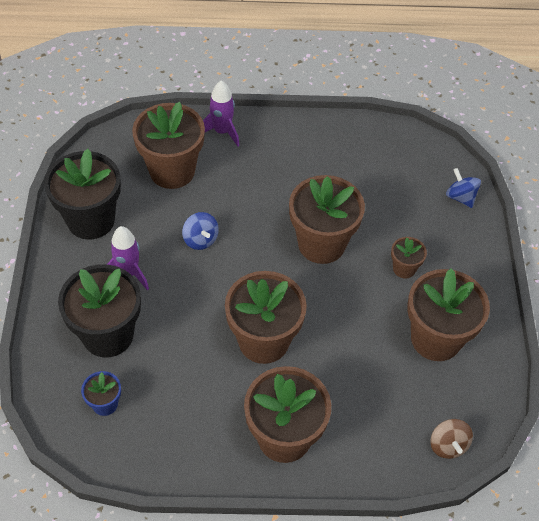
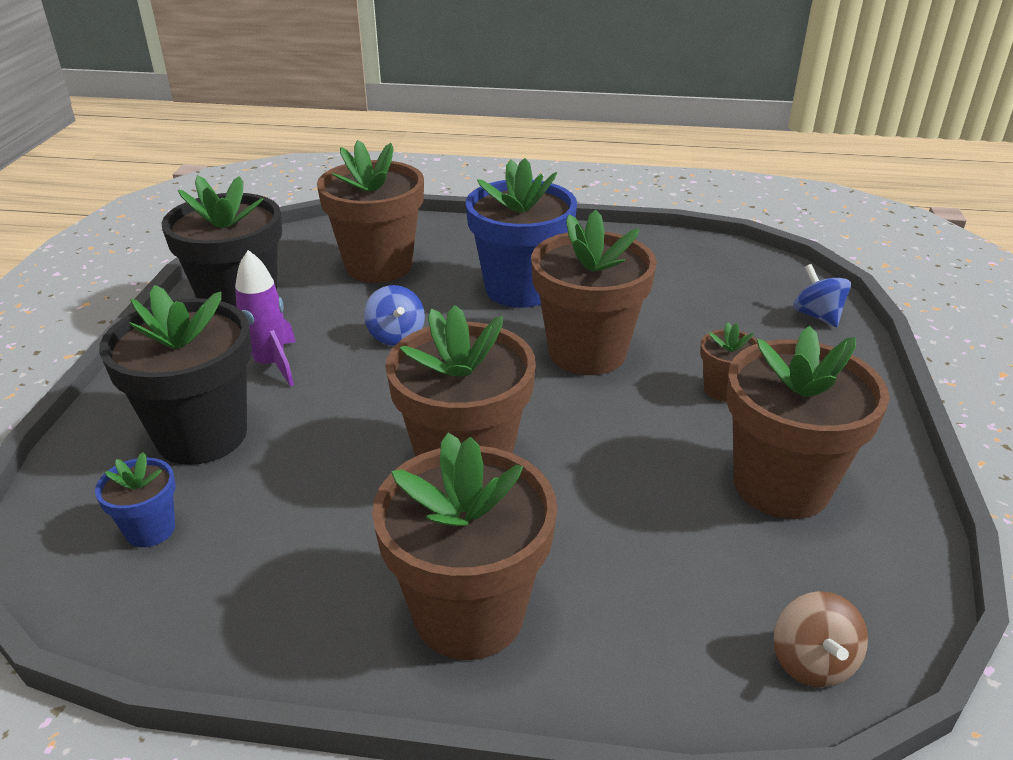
camera: 10 degrees right, 20 degrees down
(222, 131) = (462, 235): purple rocket -> none
(271, 187) = (520, 289): none -> blue flower pot

